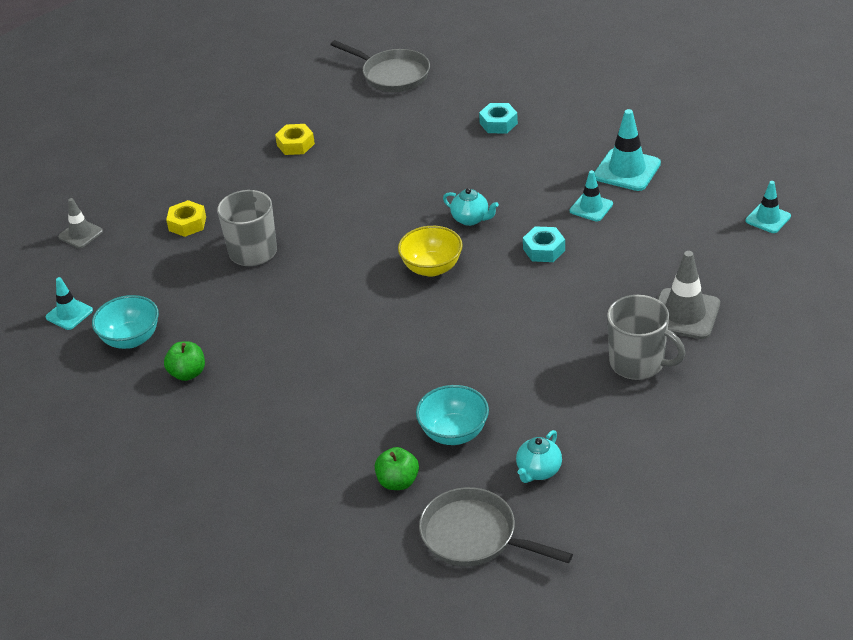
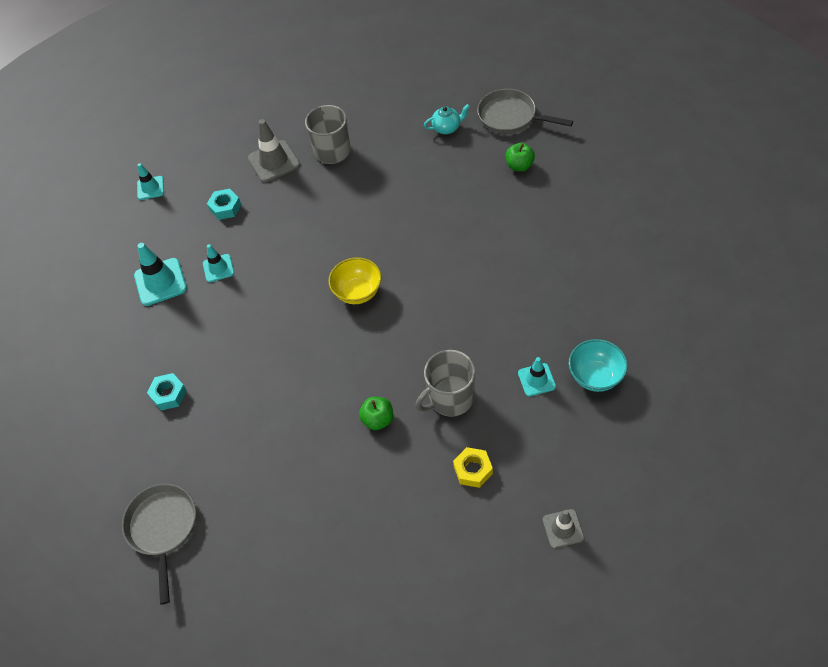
camera: 135 degrees left, 15 degrees up
(69, 314) = (625, 436): turquoise traffic cone -> turquoise traffic cone (536, 380)
(188, 373) = (578, 318): green apple -> green apple (378, 420)
(295, 144) = (317, 500): yellow nut -> none
(454, 433) = (464, 174): turquoise bowl -> none
(471, 219) = (291, 315): turquoise teapot -> none
(474, 536) = (511, 117): grey pan -> grey pan turned 135 degrees clockwise
(544, 250) = (283, 257): turquoise nut -> turquoise nut (225, 207)

